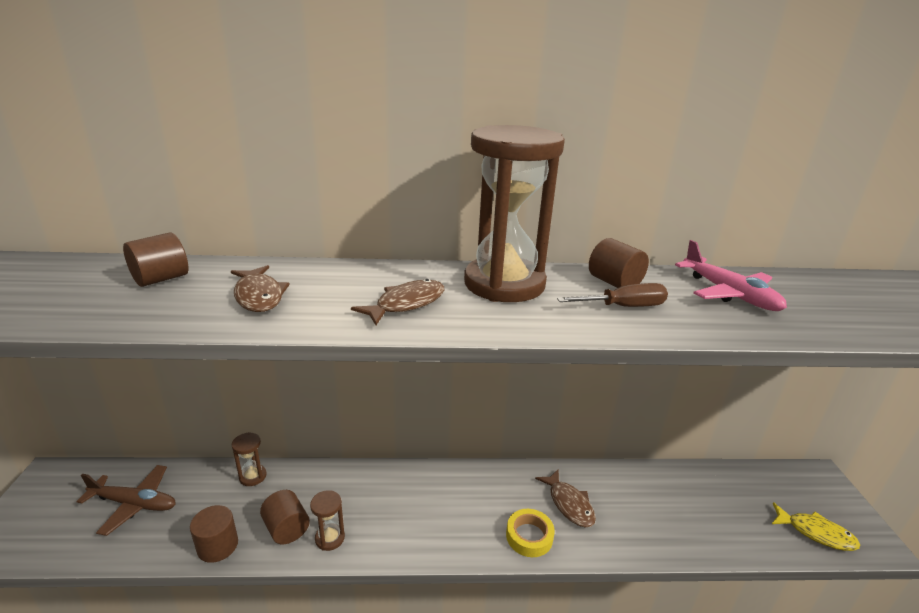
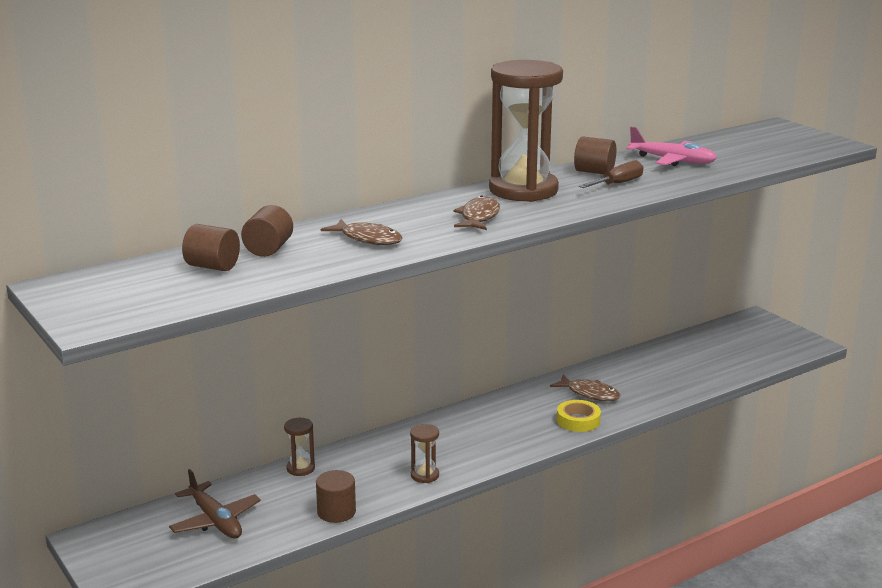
camera: 30 degrees left, 5 degrees down
(134, 504) = (215, 520): brown plane -> brown plane turned 75 degrees clockwise
(287, 529) = (381, 483): brown cylinder -> brown cylinder (212, 267)
(816, 533) = (771, 351): yellow fish -> none

